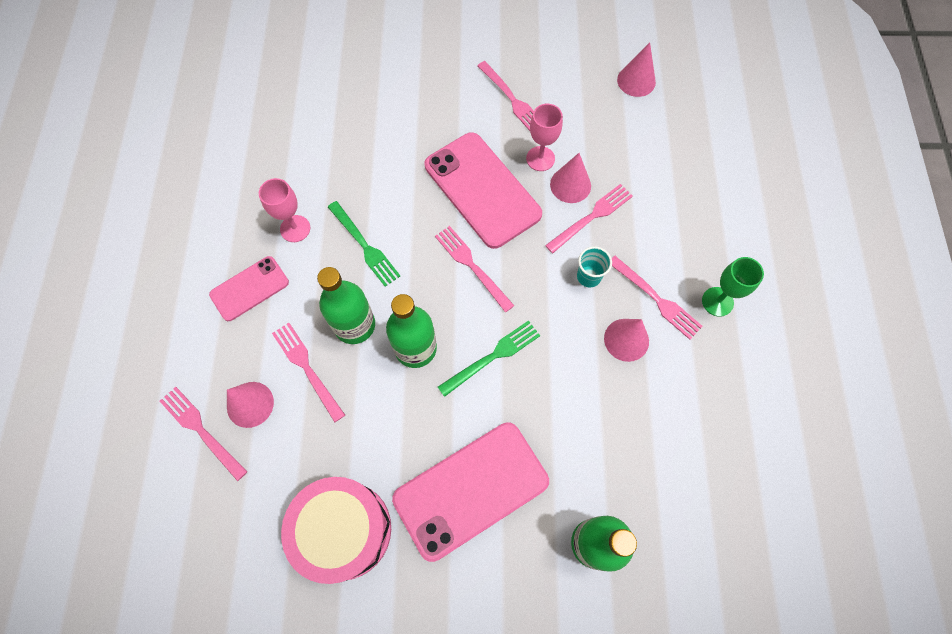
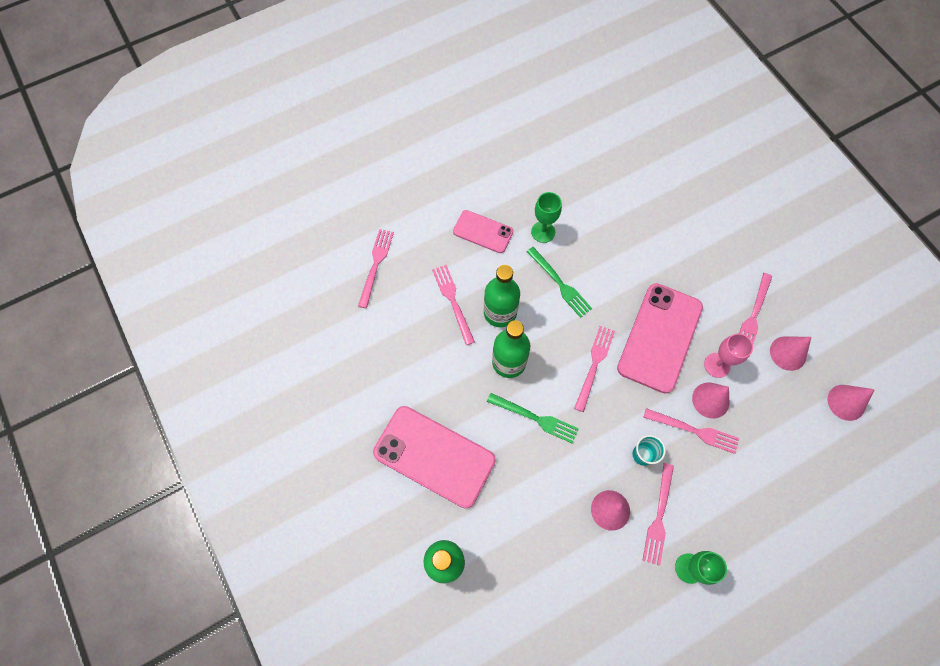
camera: 60 degrees right, 0 degrees up
(250, 404) = (408, 282): pink cone -> pink cone (788, 353)
(295, 228) = (543, 232): pink goblet -> green goblet
(306, 367) = (452, 300): pink fork -> pink fork turned 45 degrees counterclockwise
(345, 530) = (364, 390): pink drum -> none
(365, 246) = (560, 284): green fork -> green fork turned 60 degrees counterclockwise

